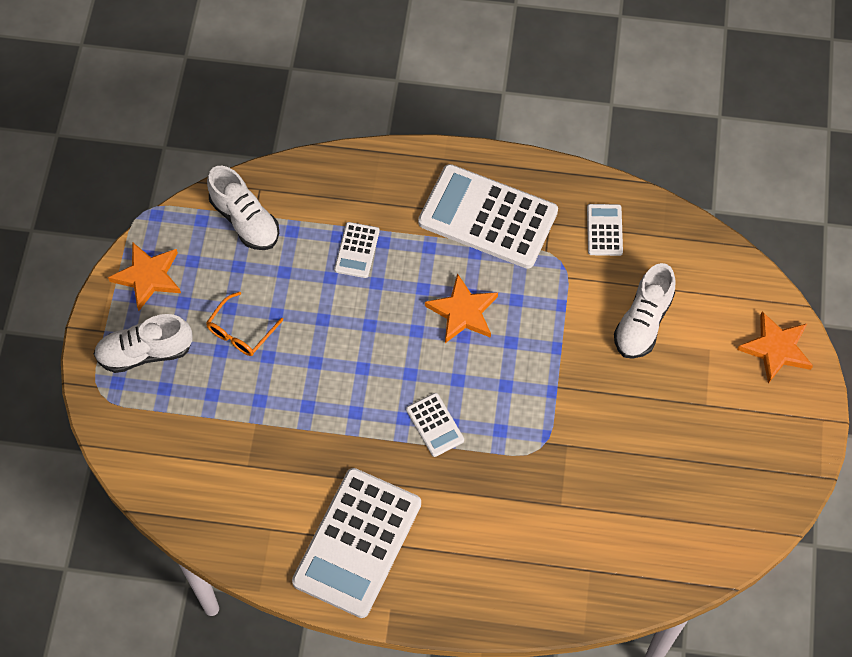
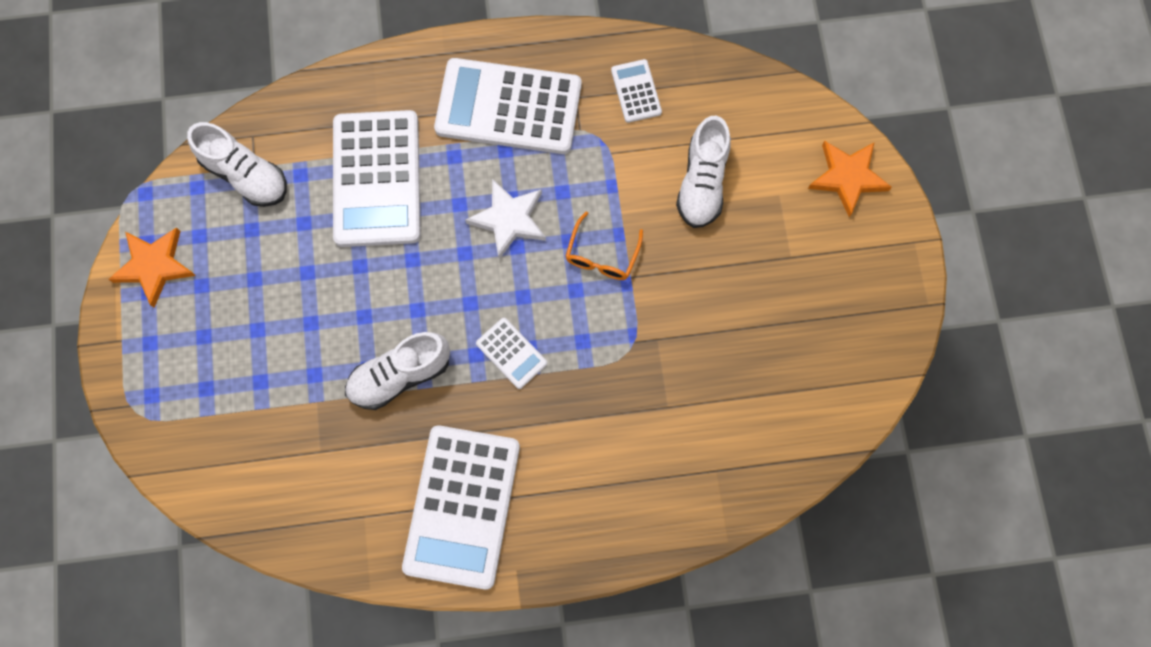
camera: 15 degrees left, 10 degrees up
(145, 352) = (173, 353): white shoe -> white shoe (400, 375)
(240, 332) = (273, 302): orange glasses -> orange glasses (602, 255)
(357, 250) = (377, 179): white calculator -> white calculator, size x2.20
(463, 312) = (509, 219): orange star -> white star

